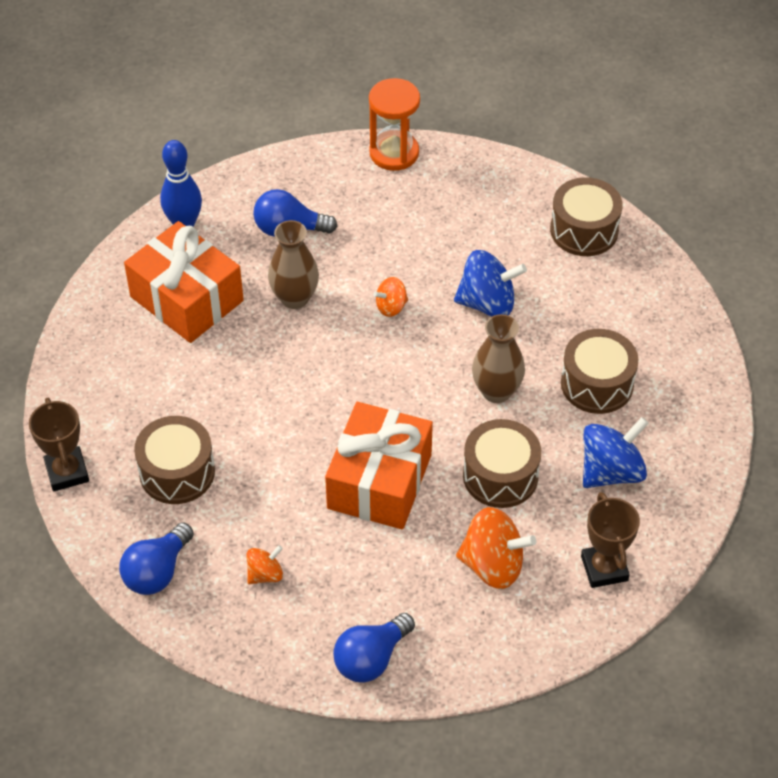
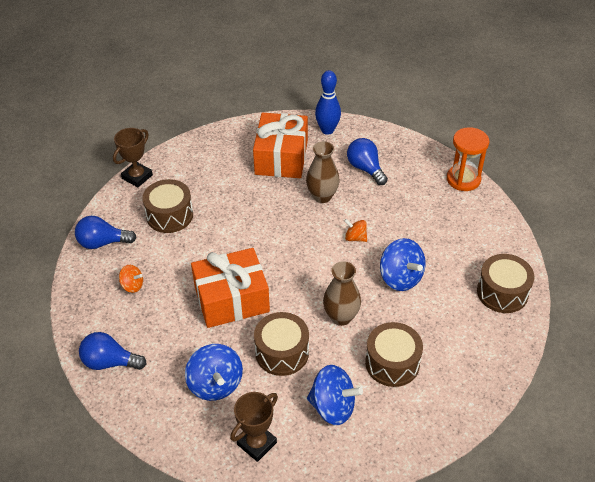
camera: 55 degrees right, 5 degrees down
(493, 565) = (215, 384): orange spinning top -> blue spinning top

